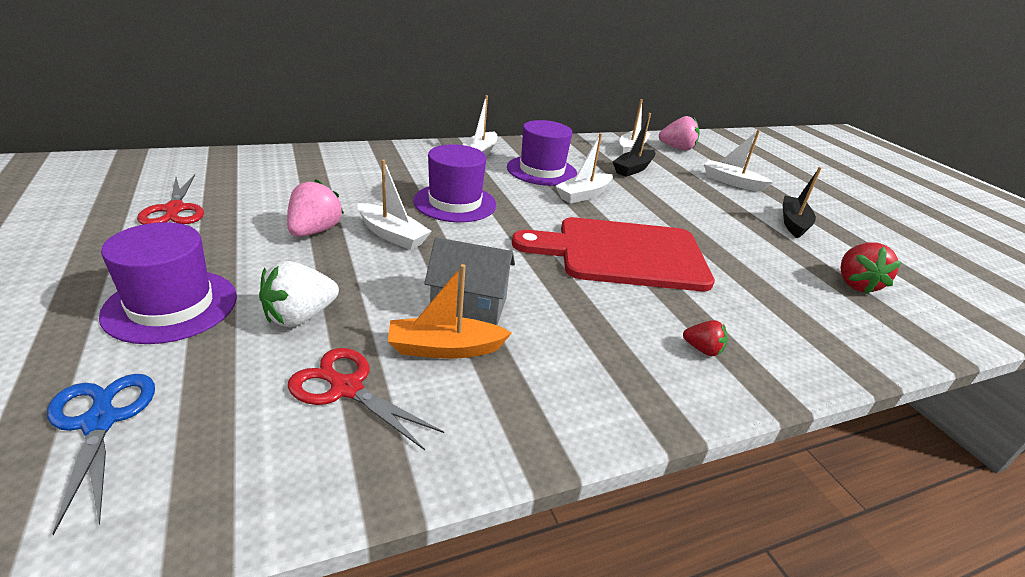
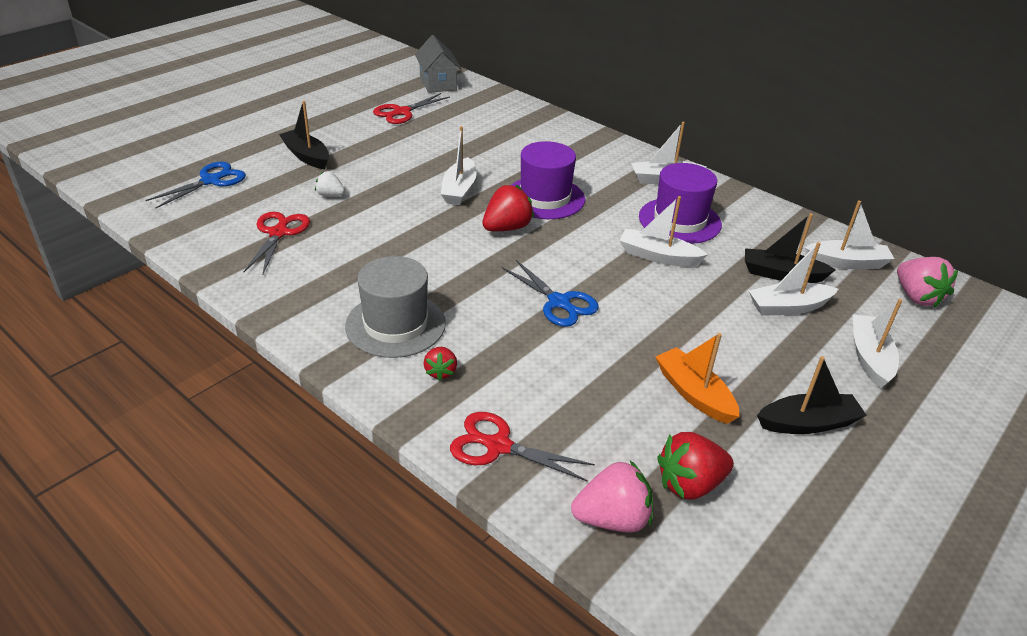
camera: 65 degrees right, 5 degrees up
(171, 305) = (306, 156): purple hat -> black boat
(300, 316) = (330, 195): white strawberry -> white strawberry, size x0.58
(314, 231) = (430, 162): pink strawberry -> pink strawberry (612, 519)
(444, 348) = (341, 253): orange boat -> orange boat (694, 394)
(469, 305) = (398, 248): grey house -> grey house (438, 83)
(487, 236) = (507, 228): none -> red strawberry
(612, 353) = (395, 324): none -> grey hat
(623, 254) = (560, 303): red cutting board -> blue scissors
(671, 181) = (788, 307): none -> white boat
(813, 353) = (497, 445): none -> red scissors

